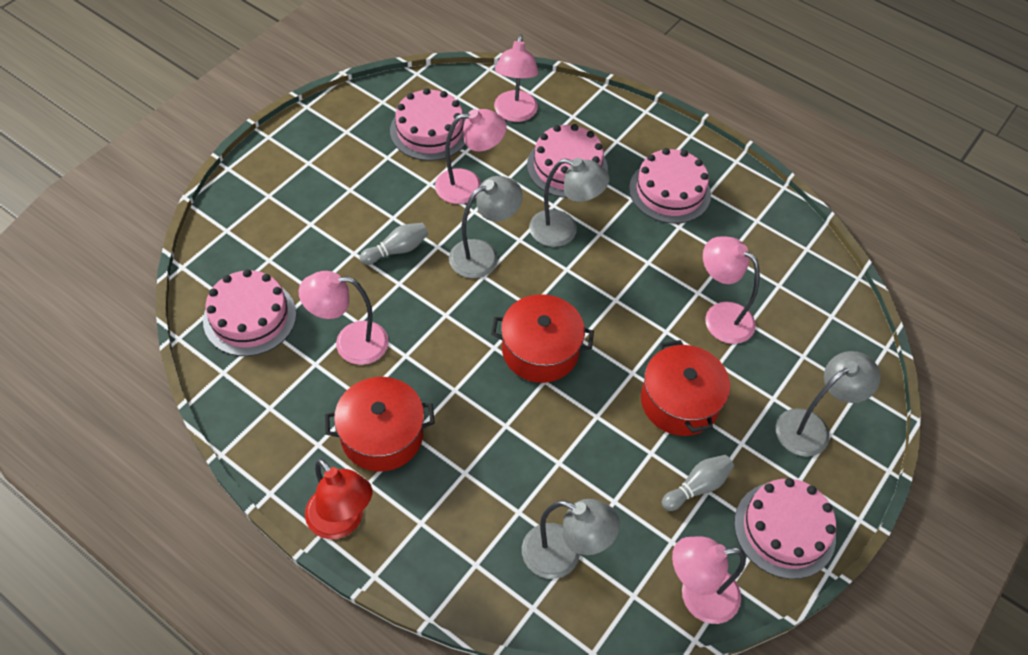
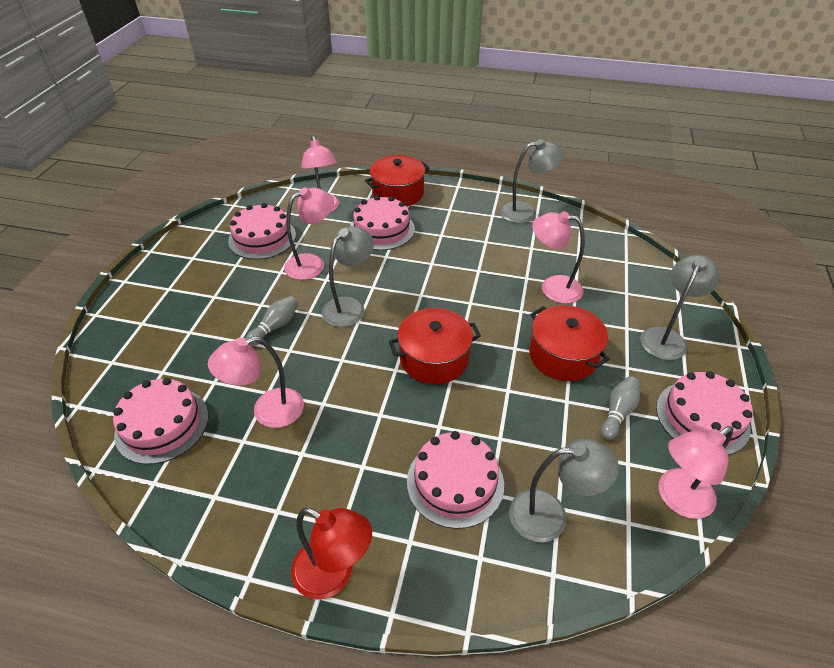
camera: 20 degrees left, 10 degrees down
(382, 435) = (334, 478): red pot -> red pot (398, 193)
(563, 231) = (403, 270): grey lamp -> grey lamp (525, 212)
(669, 191) = (465, 222): pink cake -> pink cake (455, 482)

